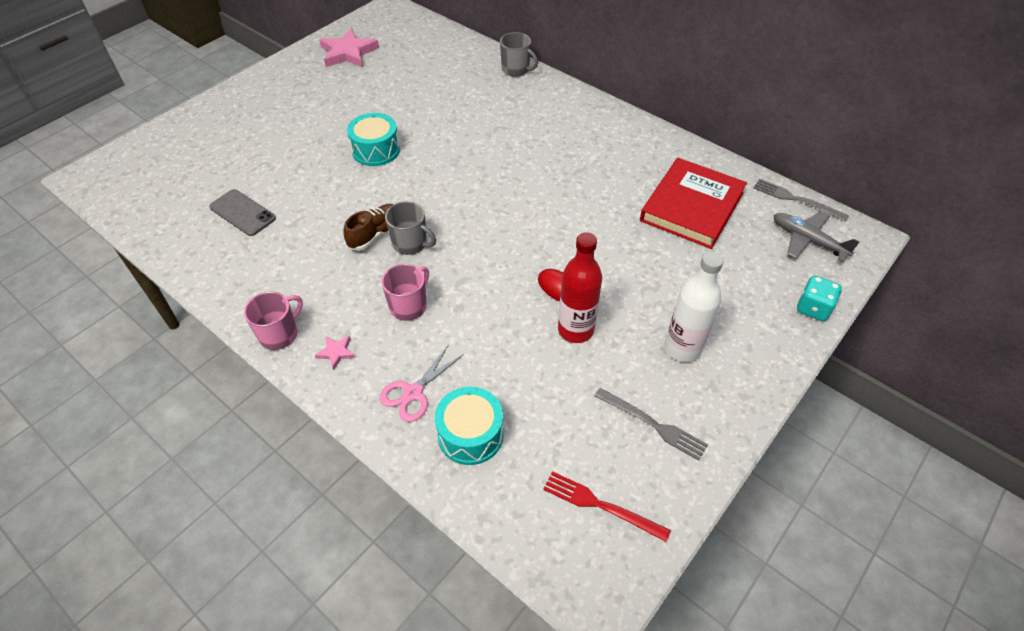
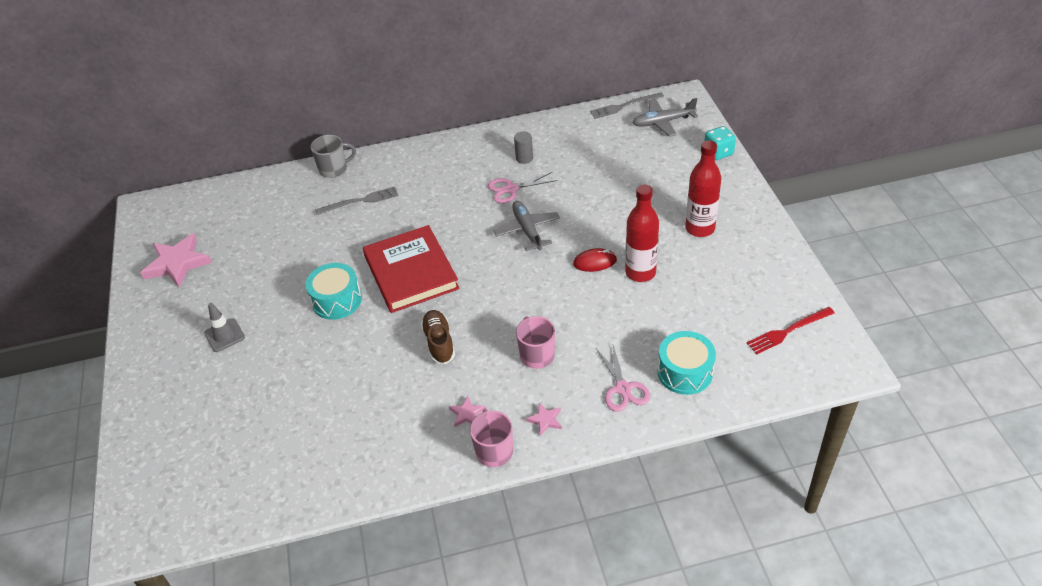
camera: 50 degrees left, 5 degrees down
(242, 213) = (321, 425): grey phone -> none
(297, 114) = (224, 335): none -> grey traffic cone
(309, 294) = (467, 414): none -> pink star
(410, 244) = (471, 325): grey mug -> none
(556, 219) = (527, 230): none -> grey plane
(597, 181) = (511, 189): none -> pink scissors
(646, 169) = (524, 158): none -> grey cylinder
(653, 424) = (747, 274): grey fork -> grey fork (360, 201)
(682, 348) = (700, 228): white bottle -> red bottle
(692, 207) = (583, 156): red book -> red book (411, 272)

